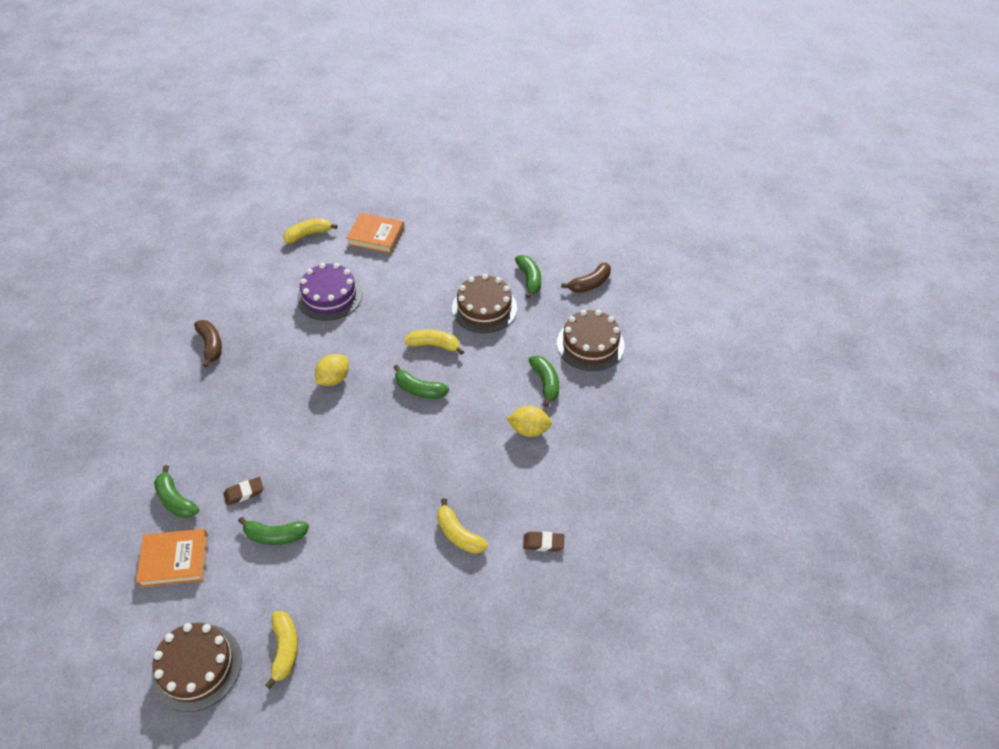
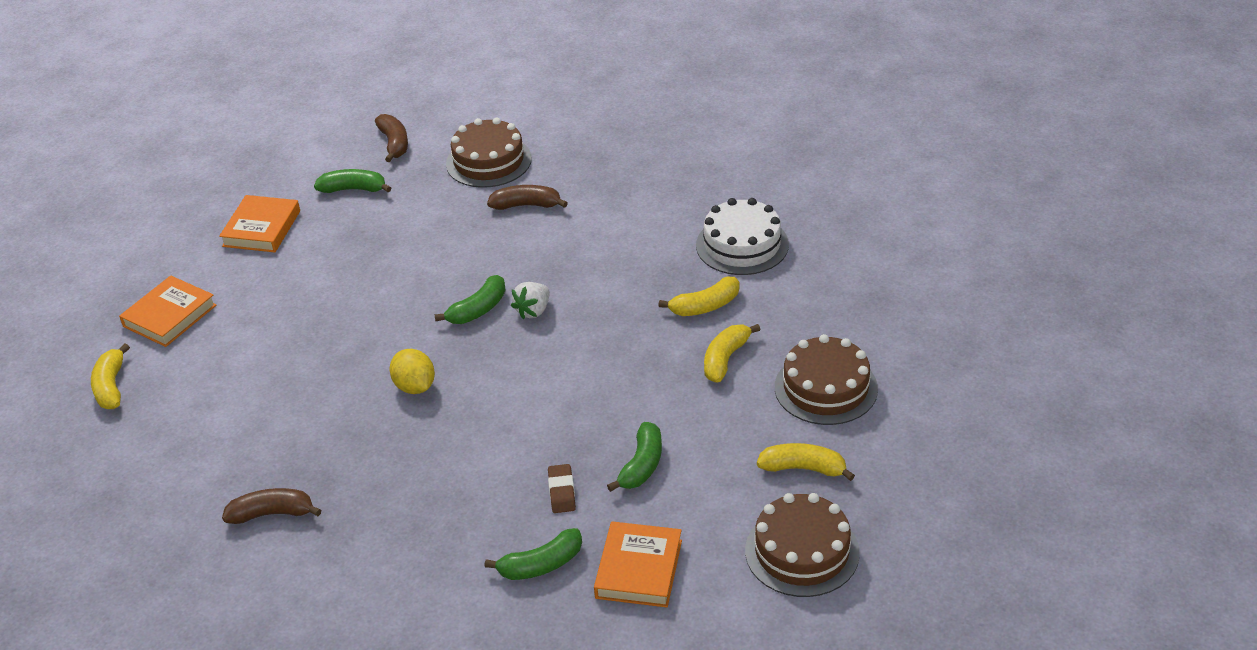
camera: 70 degrees left, 10 degrees down
(329, 296) = (257, 376): purple cake -> none
(426, 422) = (533, 311): none -> white strawberry
(434, 345) = (412, 287): yellow banana -> yellow banana (725, 359)
(472, 248) = (261, 228): none -> orange book
(484, 308) = (377, 234): brown cake -> brown cake (826, 388)
(529, 430) = (587, 229): yellow lemon -> none
(543, 543) = (742, 245): brown eraser -> white cake
(545, 383) = (526, 205): green banana -> brown banana

